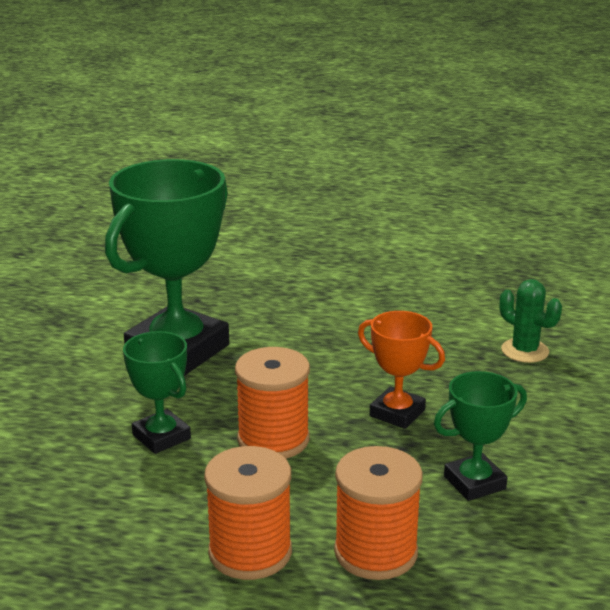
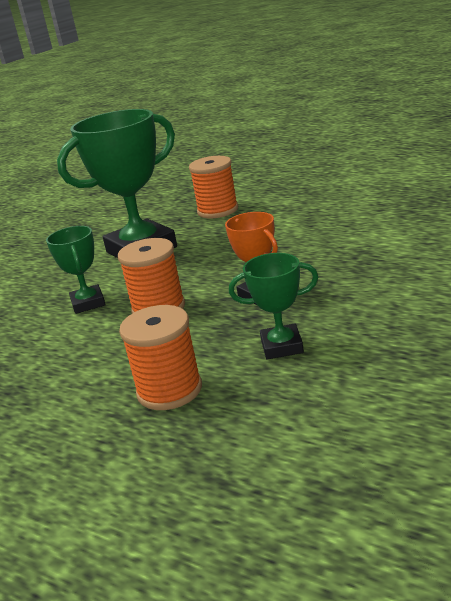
camera: 25 degrees right, 0 degrees up
(250, 552) = (84, 382): orange spool -> orange spool (217, 210)
(525, 351) = (394, 253): green cactus -> none

